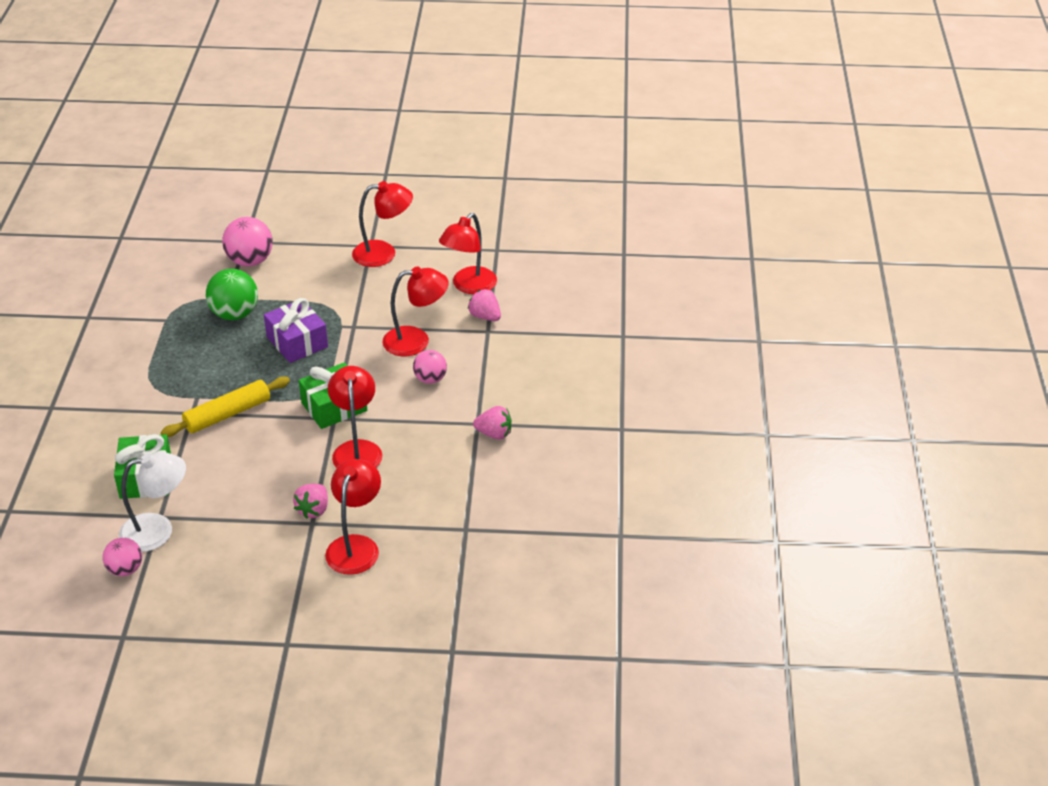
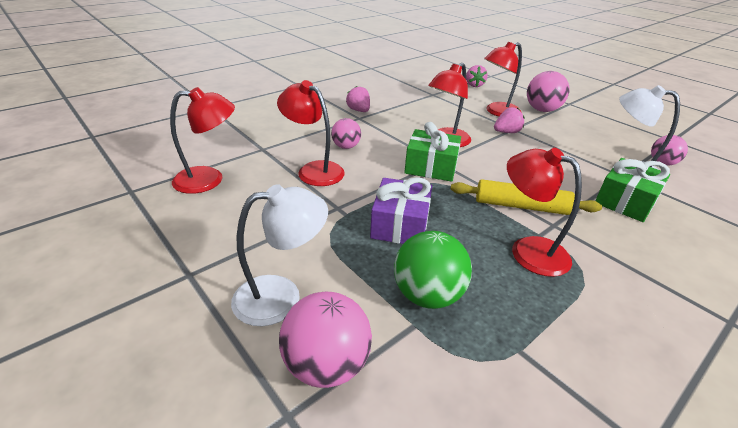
camera: 135 degrees left, 5 degrees down
(309, 267) = (281, 296): none -> white lamp
(309, 594) = (542, 110): none -> pink ball
(383, 253) = (197, 255): red lamp -> red lamp (528, 250)
(485, 316) = (245, 156): pink strawberry -> pink strawberry (474, 85)

